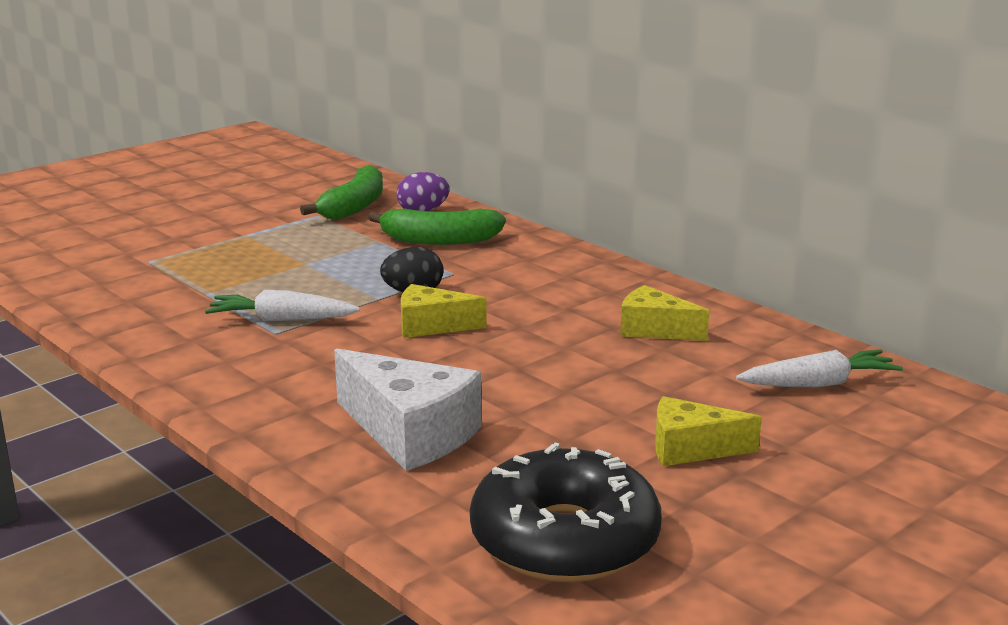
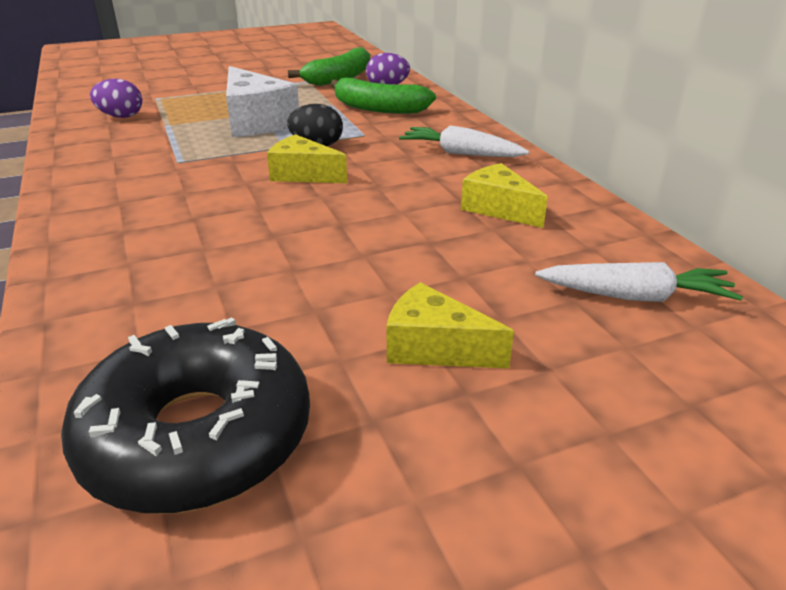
camera: 20 degrees right, 10 degrees up
(135, 290) = (121, 116): none -> purple egg
(282, 320) = (194, 152): white carrot -> white carrot (461, 153)
(410, 433) = (180, 271): white cheese -> white cheese (255, 122)

